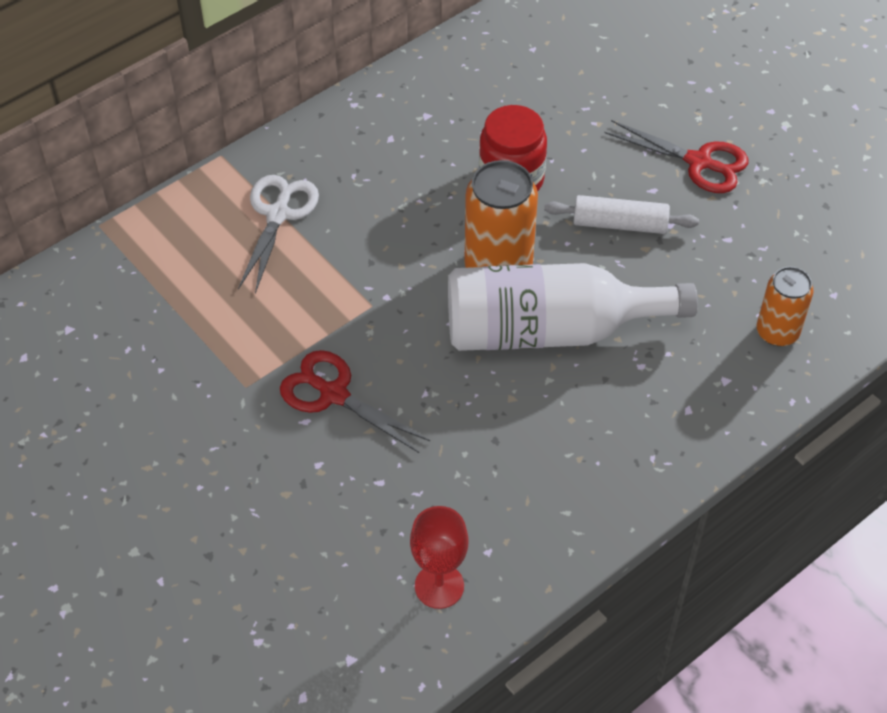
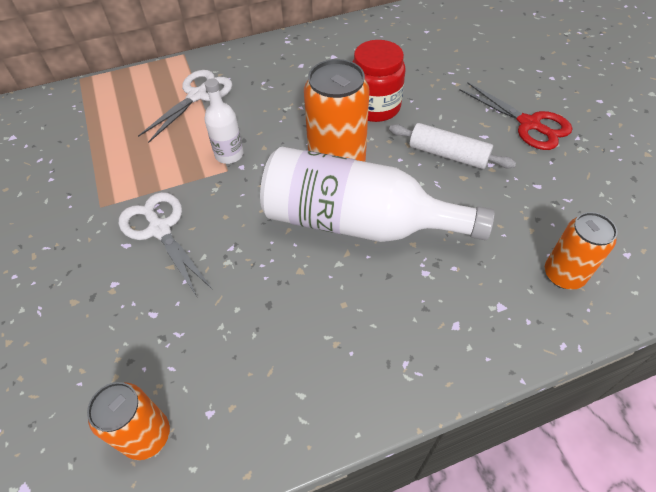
camera: 20 degrees right, 0 degrees up
(334, 394) = (160, 230): red scissors -> white scissors
(364, 285) = (229, 154): none -> white bottle
(439, 586) = (147, 435): red goblet -> orange can

